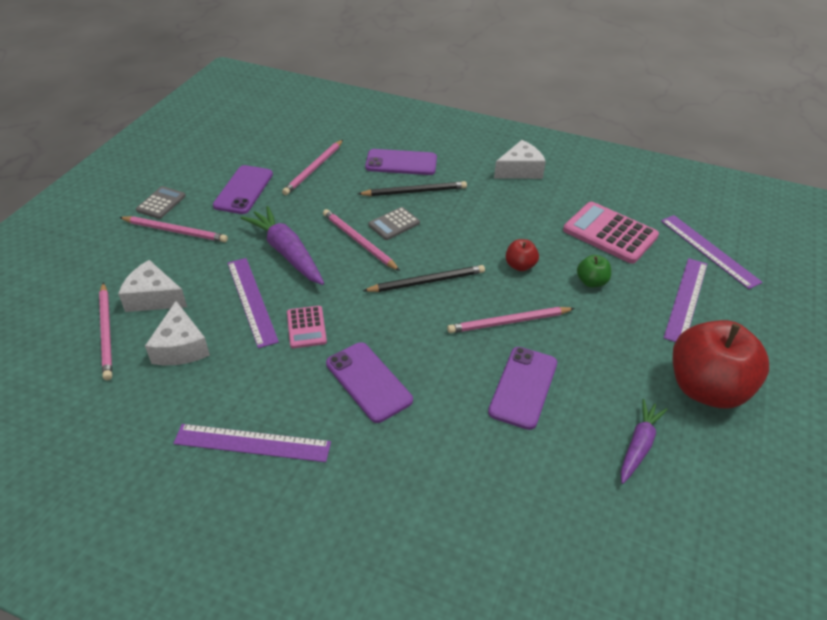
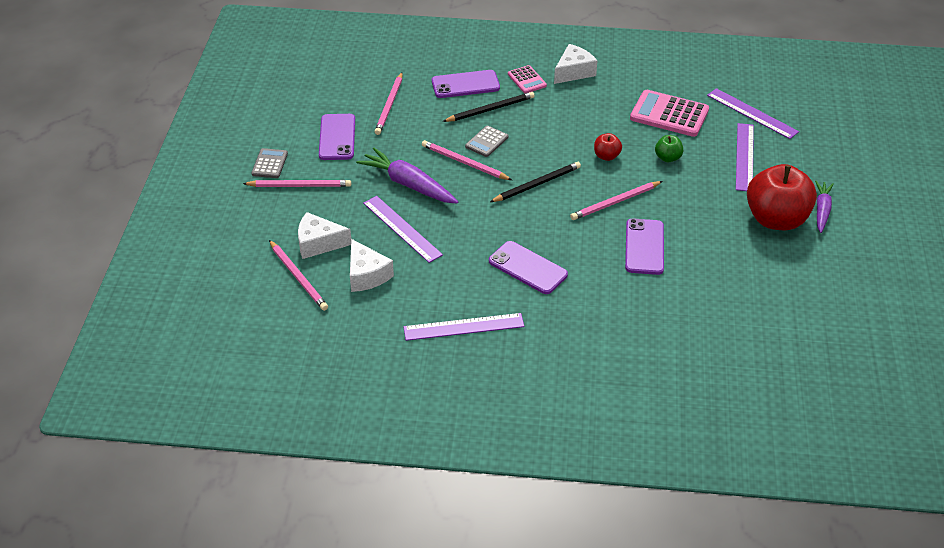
camera: 15 degrees left, 0 degrees up
(306, 327) = (458, 239): pink calculator -> pink calculator (527, 80)
(638, 445) = (739, 267): purple carrot -> purple carrot (822, 210)

